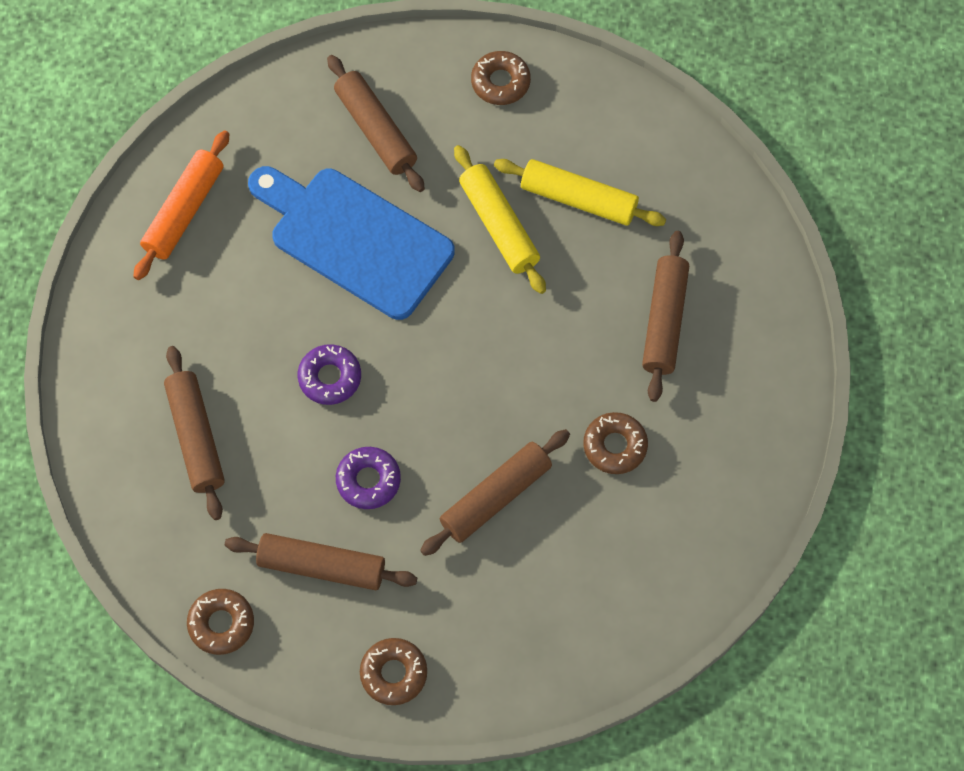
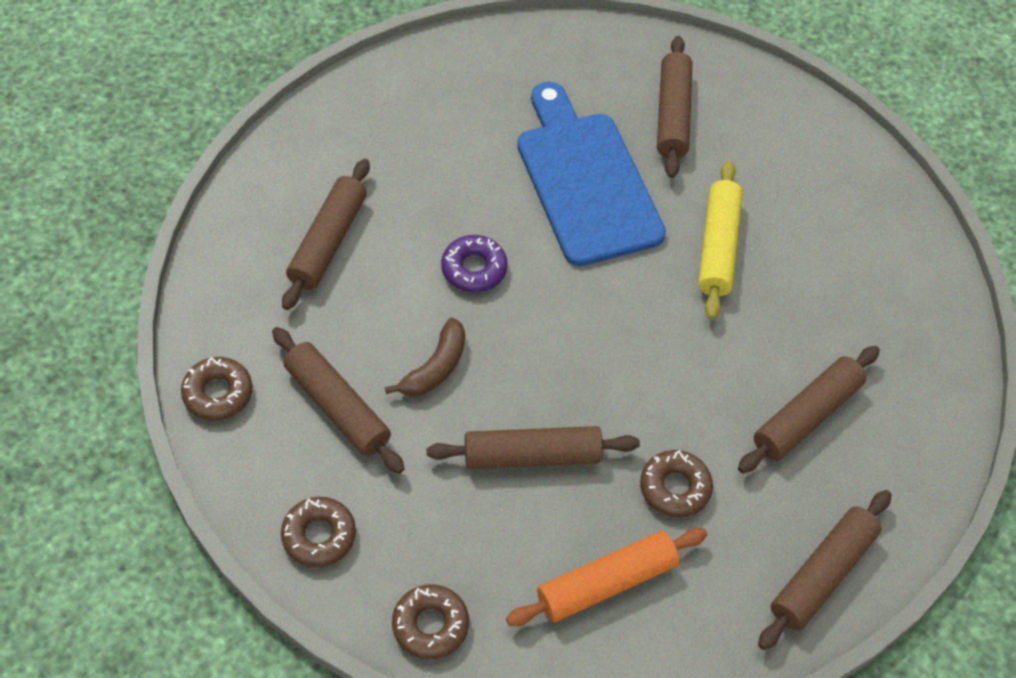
camera: 35 degrees right, 10 degrees down
(184, 211) = (467, 79): orange rolling pin -> orange rolling pin (606, 583)
(368, 480) = (435, 368): purple donut -> brown banana
(500, 82) = (810, 143): brown donut -> brown donut (430, 625)
(578, 199) = (806, 271): yellow rolling pin -> none
(761, 436) = (822, 575): none -> brown rolling pin

